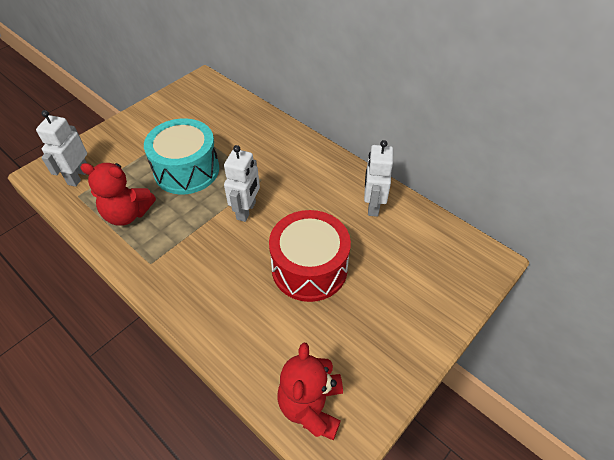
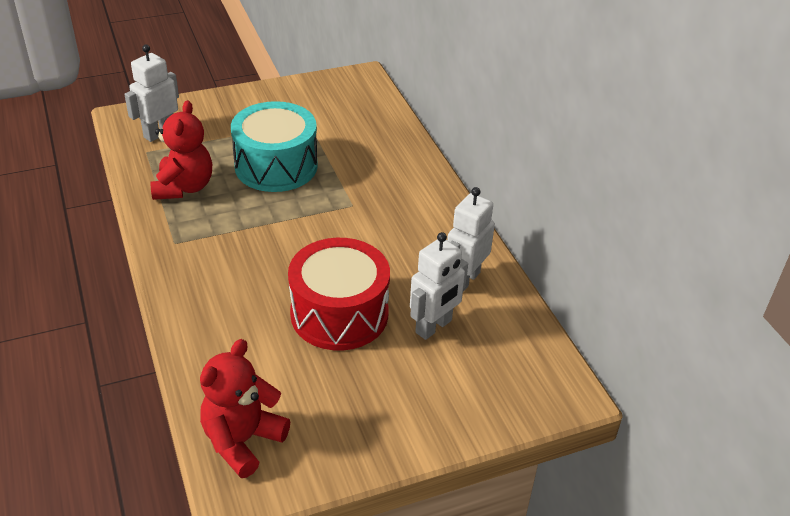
camera: 25 degrees right, 10 degrees down
(127, 214) = (184, 187): red teddy bear -> red teddy bear turned 120 degrees counterclockwise
(246, 211) = (312, 230): white robot -> white robot (434, 327)

